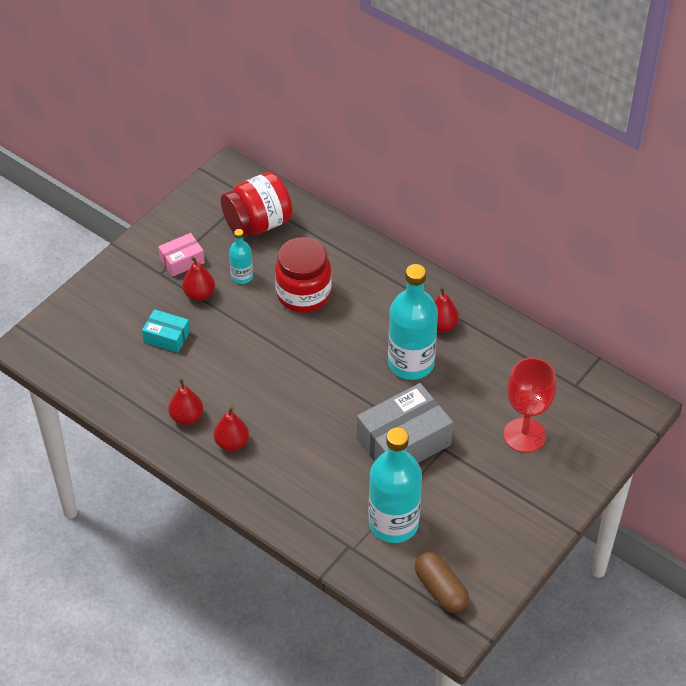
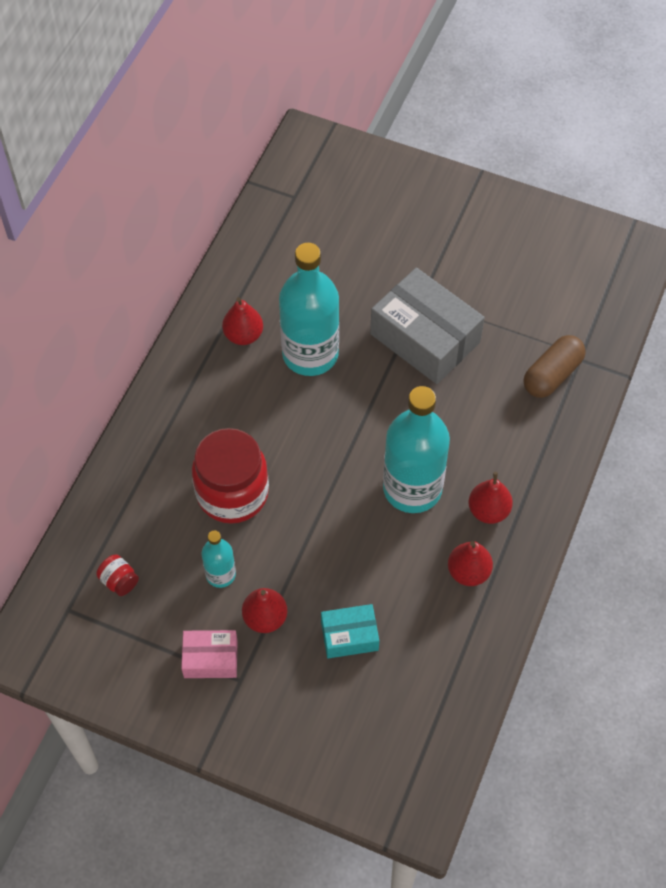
camera: 105 degrees left, 10 degrees up
(167, 337) = (349, 636): turquoise box -> turquoise box turned 75 degrees clockwise
(182, 261) = (210, 659): pink box -> pink box turned 45 degrees counterclockwise
(258, 224) = (119, 581): red jar -> red jar, size x0.41
(393, 523) = (535, 325): turquoise bottle -> turquoise bottle (412, 488)
(440, 589) = (598, 268): brown capsule -> brown capsule (552, 375)
(524, 435) = (377, 231): red goblet -> none

